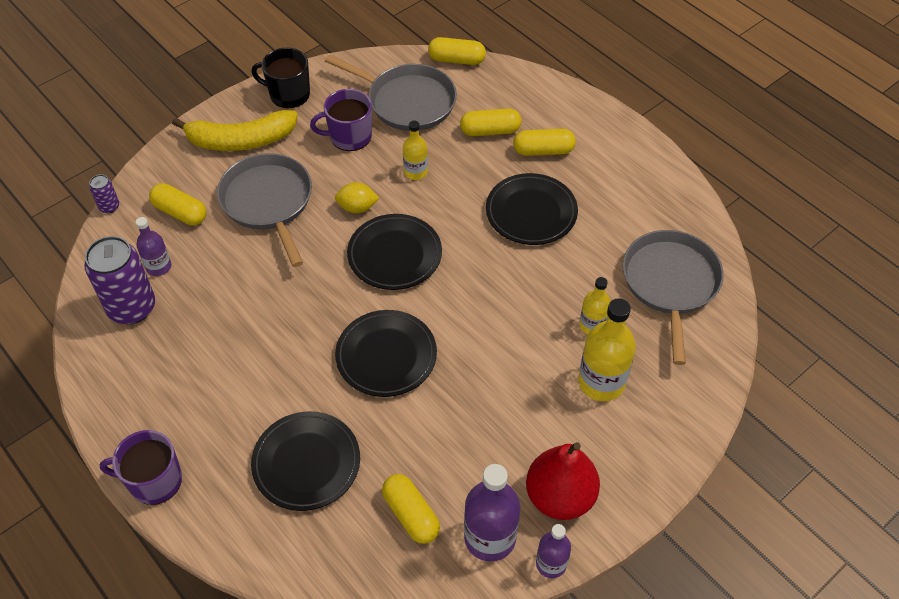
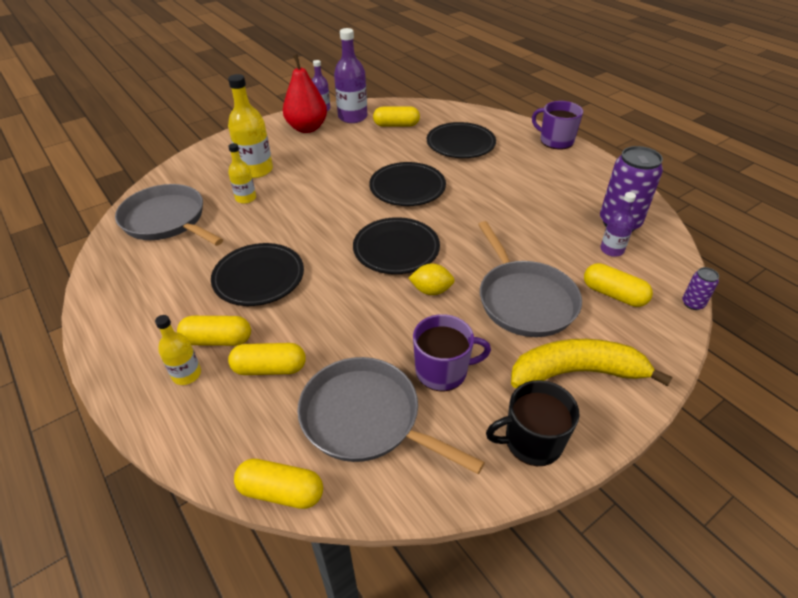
camera: 175 degrees left, 10 degrees down
(154, 481) = (555, 141): purple mug -> purple mug turned 150 degrees counterclockwise
(288, 94) = (532, 441): black mug -> black mug turned 150 degrees clockwise
(411, 514) = (396, 125): yellow capsule -> yellow capsule turned 60 degrees counterclockwise
(415, 172) = (367, 323): yellow bottle -> yellow bottle (186, 374)
(670, 283) = (167, 220): grey pan -> grey pan turned 120 degrees clockwise

